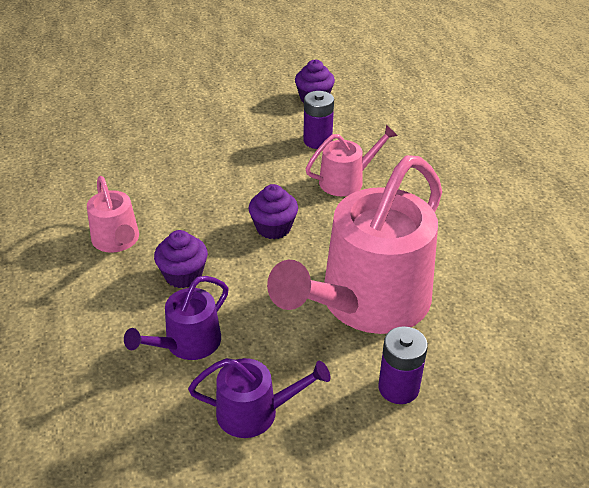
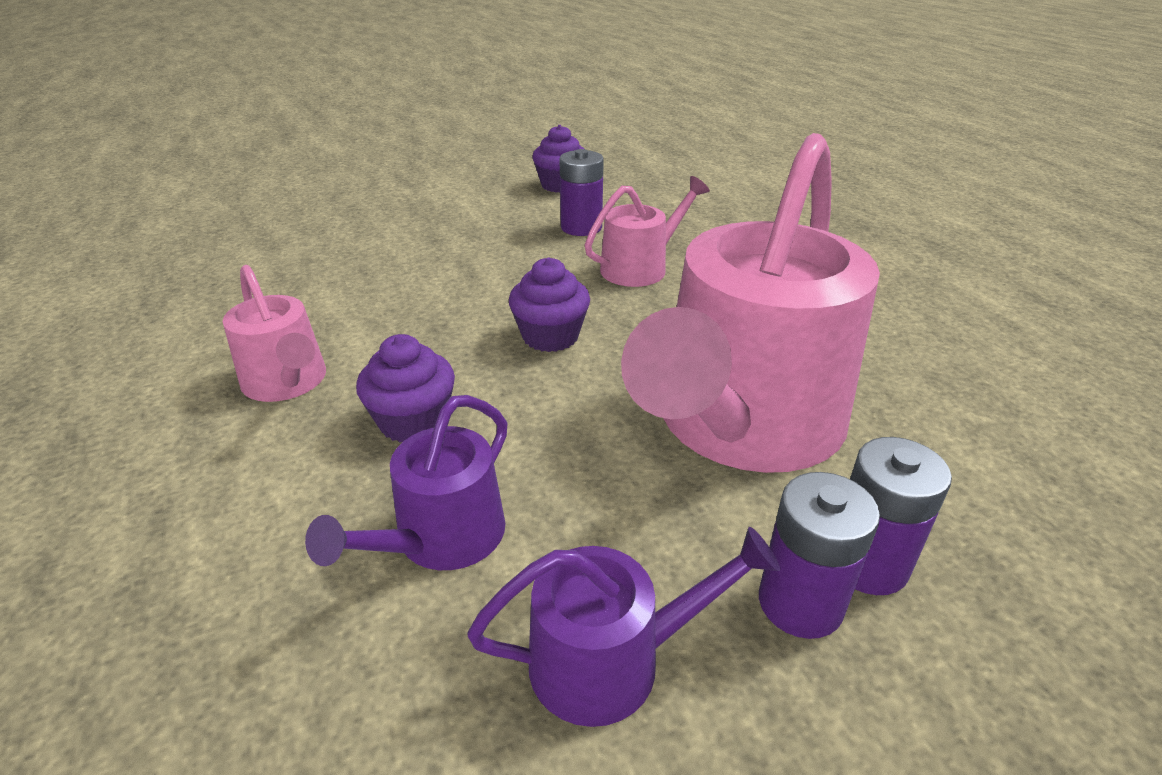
camera: 10 degrees left, 5 degrees down
(355, 401) = (800, 603): none -> purple battery

